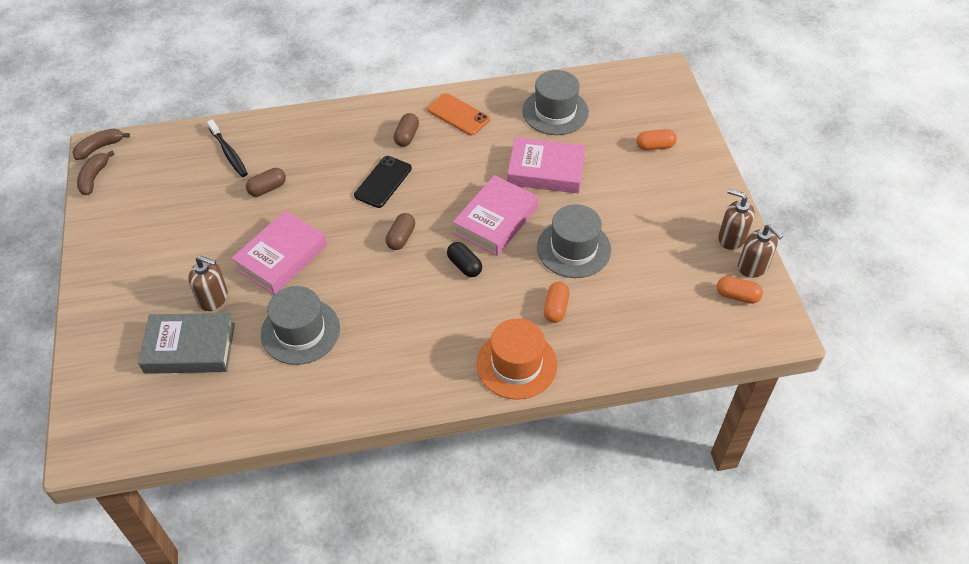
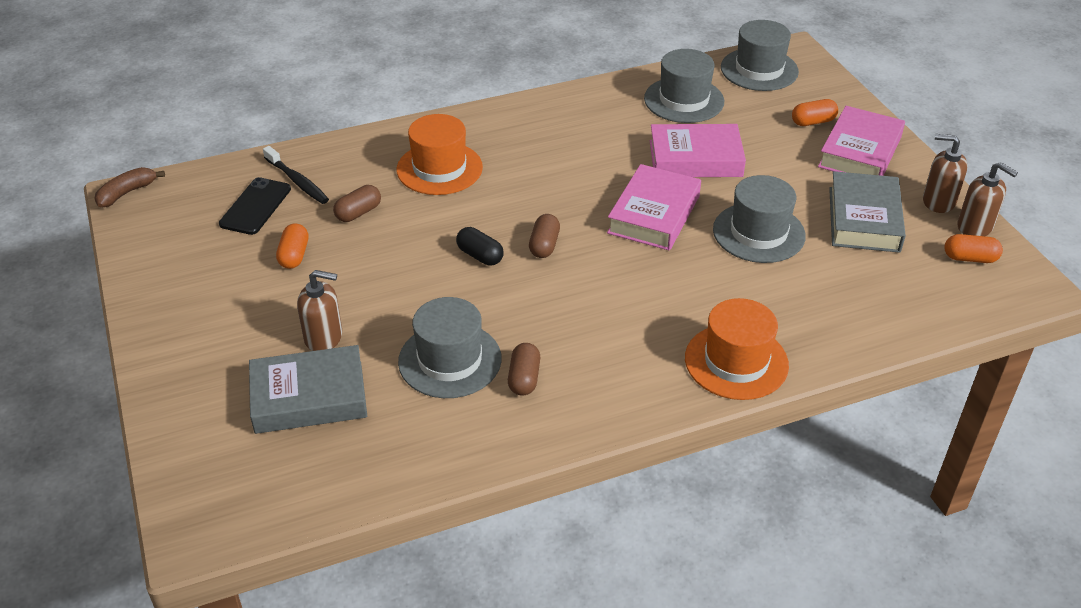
camera: 10 degrees left, 10 degrees down
(94, 177) = (128, 225): brown banana -> none
(281, 257) = (399, 283): pink book -> pink book (860, 152)
(340, 155) = (439, 168): none -> orange hat
(383, 182) = (502, 190): black phone -> black phone (255, 206)
(407, 136) = (515, 142): brown capsule -> brown capsule (524, 378)
(458, 114) = (570, 114): orange phone -> none
(464, 265) = (633, 265): black capsule -> black capsule (480, 256)
(556, 308) = (761, 296): orange capsule -> orange capsule (294, 255)
(628, 88) = (759, 70): none -> grey hat
(663, 247) = (864, 219): none -> grey book

